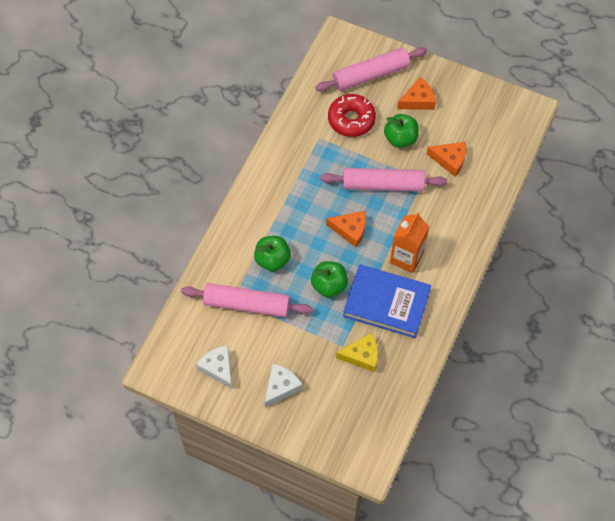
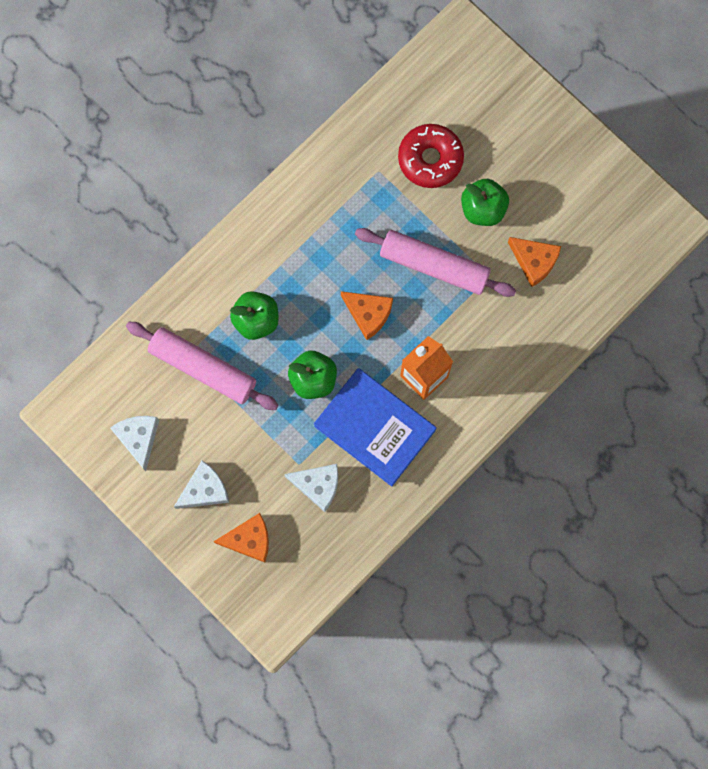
camera: 20 degrees right, 15 degrees up
(362, 355) = (318, 485): yellow cheese -> white cheese
(370, 75) = (481, 102): pink rolling pin -> none
(418, 100) = (528, 161): orange cheese -> orange cheese (249, 540)

